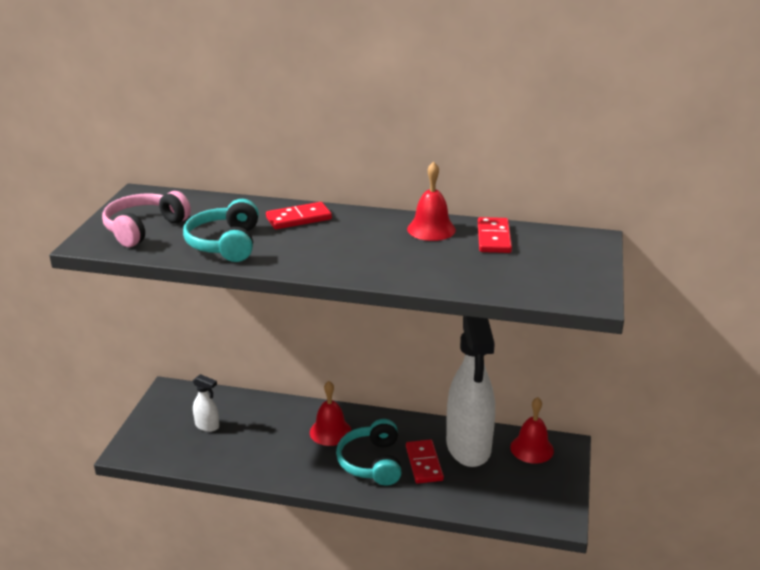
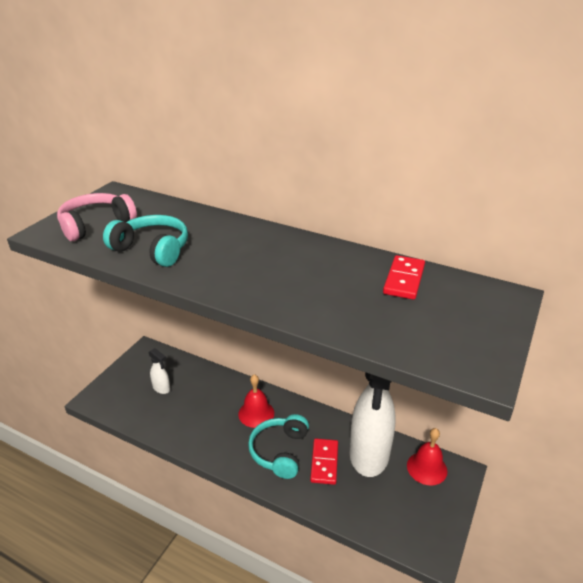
camera: 15 degrees right, 5 degrees up
(225, 244) = (152, 249): turquoise headphones -> turquoise headphones turned 105 degrees clockwise
(299, 219) = (230, 233): red domino -> none
(431, 229) = (346, 261): red bell -> none

